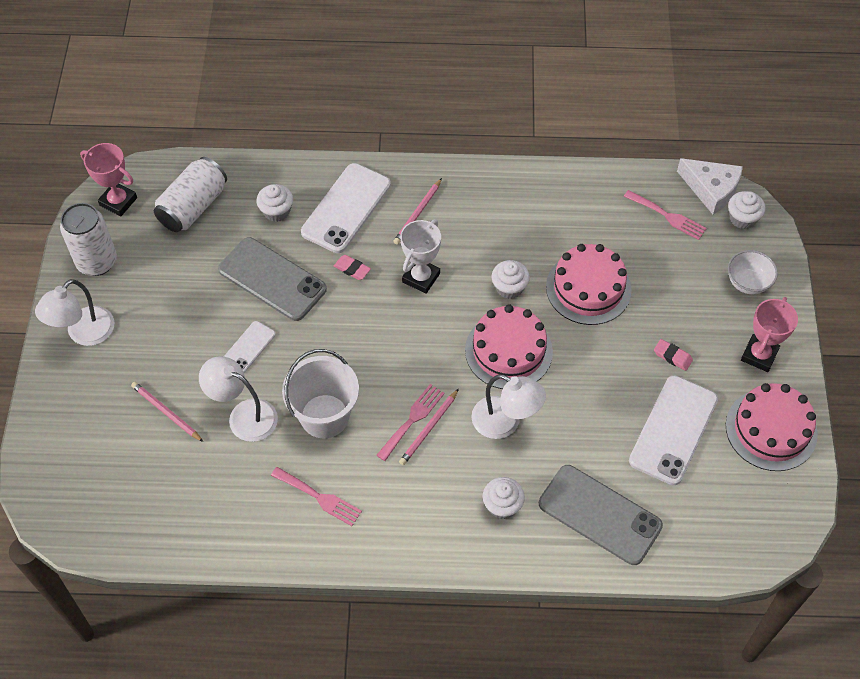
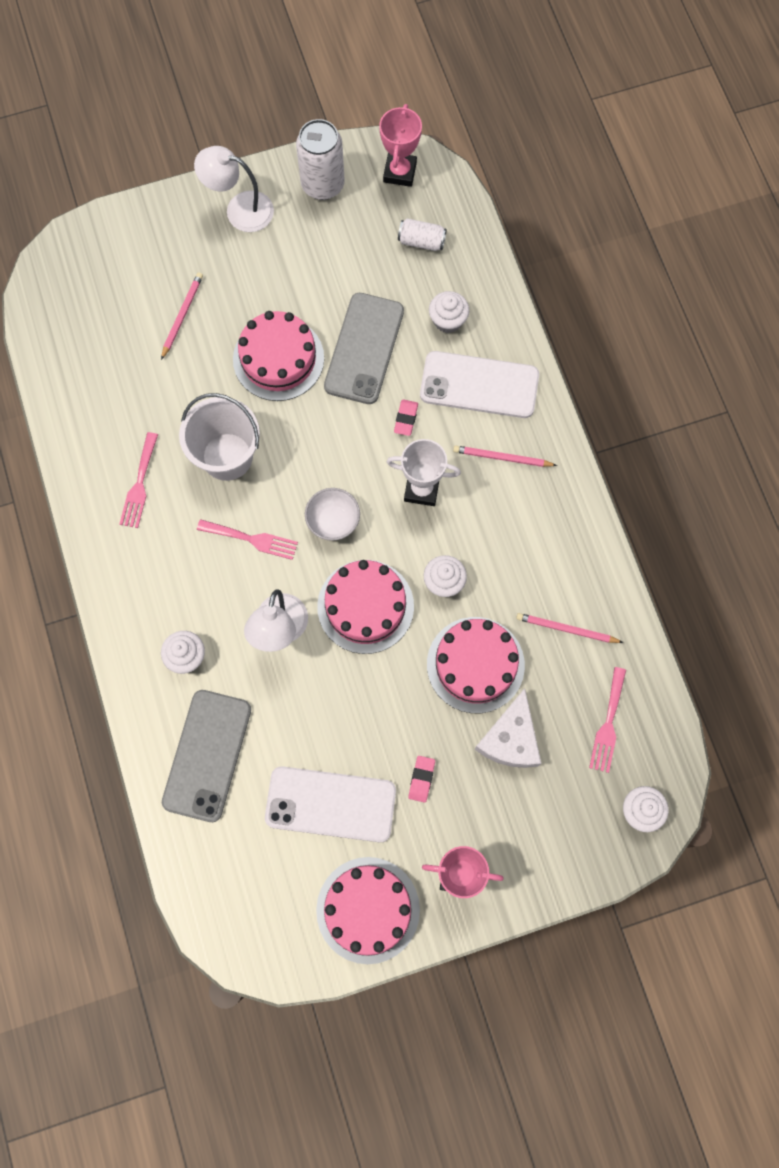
camera: 70 degrees right, 15 degrees up
(193, 207) = (421, 241): white can -> white can, size x0.56
(244, 415) = (202, 384): white lamp -> none
(249, 347) = (278, 358): white phone -> pink cake
(429, 429) = (247, 559): pink pencil -> pink pencil (566, 629)
(711, 189) = (668, 764): white cheese -> white cheese (510, 738)
(747, 283) = (551, 838): white bowl -> white bowl (333, 522)

